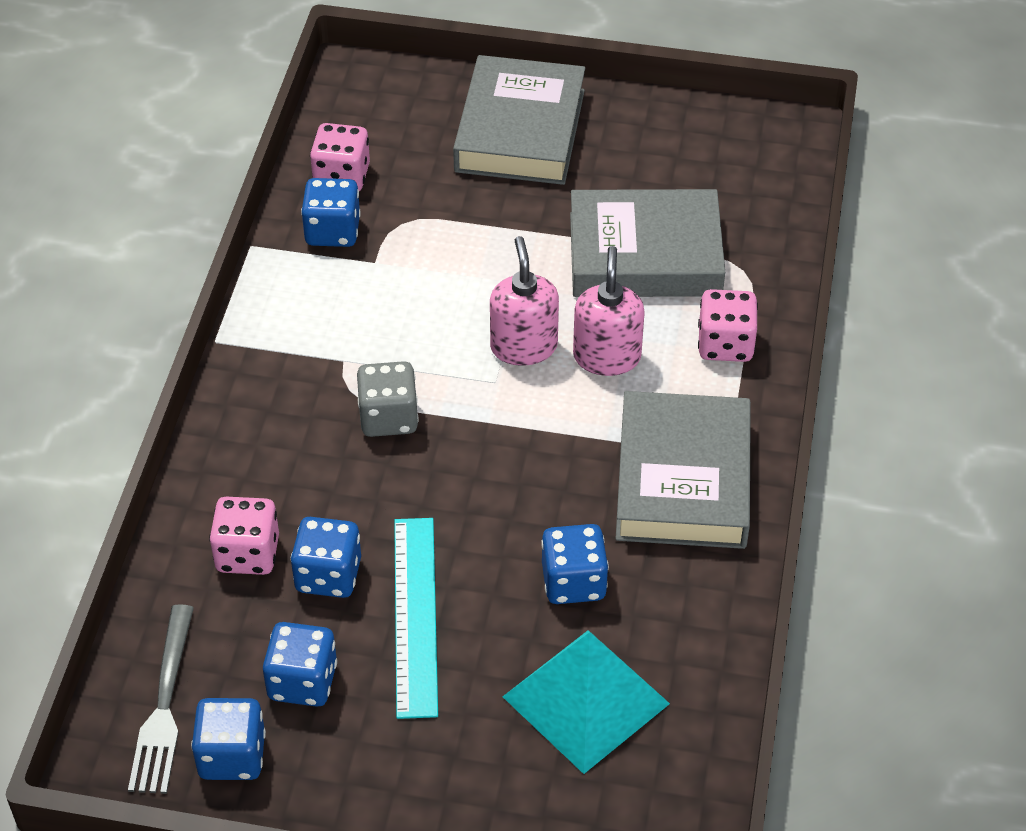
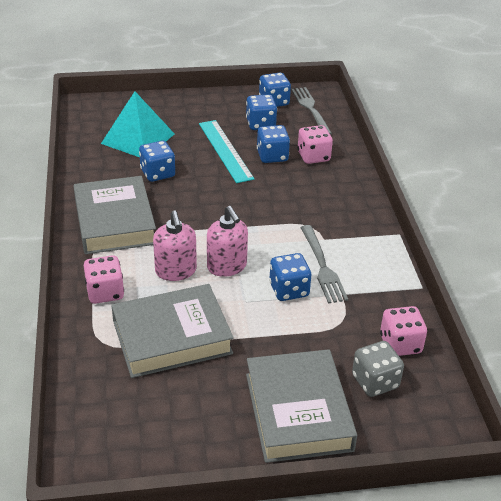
camera: 160 degrees right, 10 degrees down
(332, 231) = (380, 307): blue dice -> blue dice (289, 290)
(375, 311) = (323, 267): none -> grey fork
(388, 417) = (283, 218): grey dice -> grey dice (375, 382)

